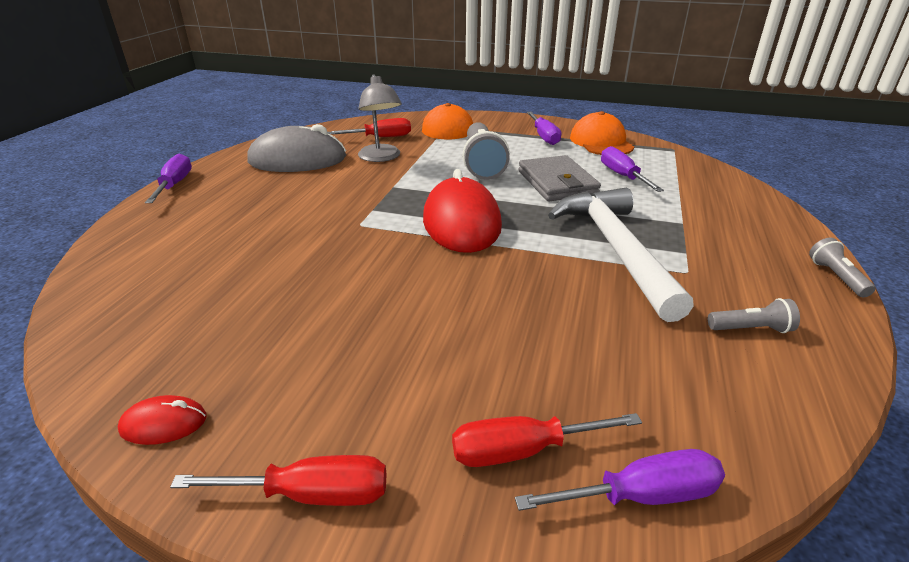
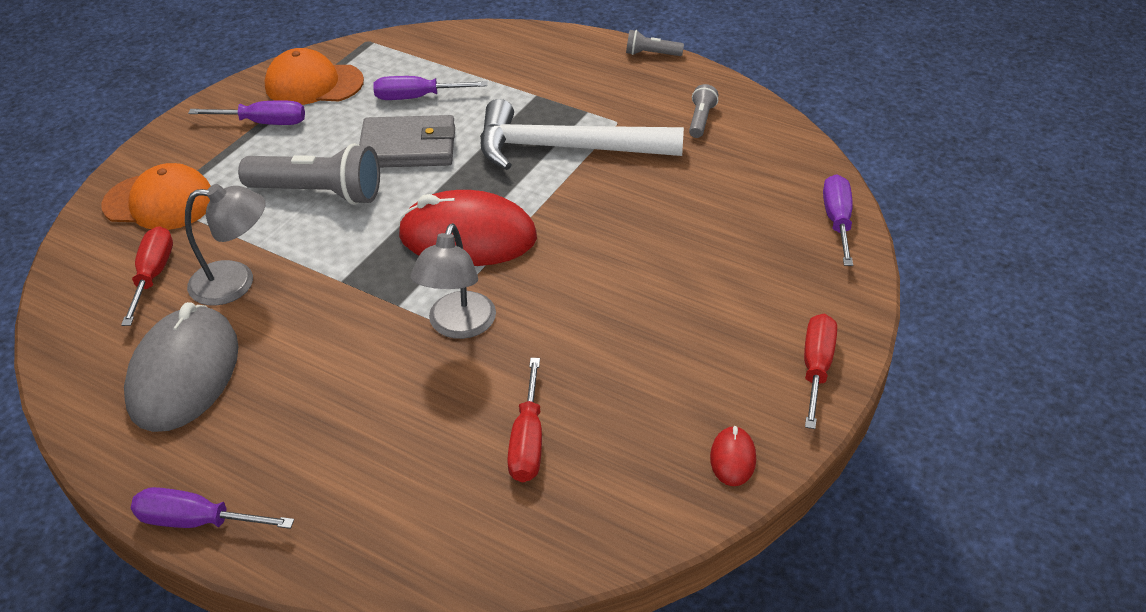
camera: 75 degrees left, 10 degrees up
(353, 235) = (458, 326): none -> grey lamp
(523, 450) = (795, 262): red screwdriver -> red screwdriver (528, 441)

